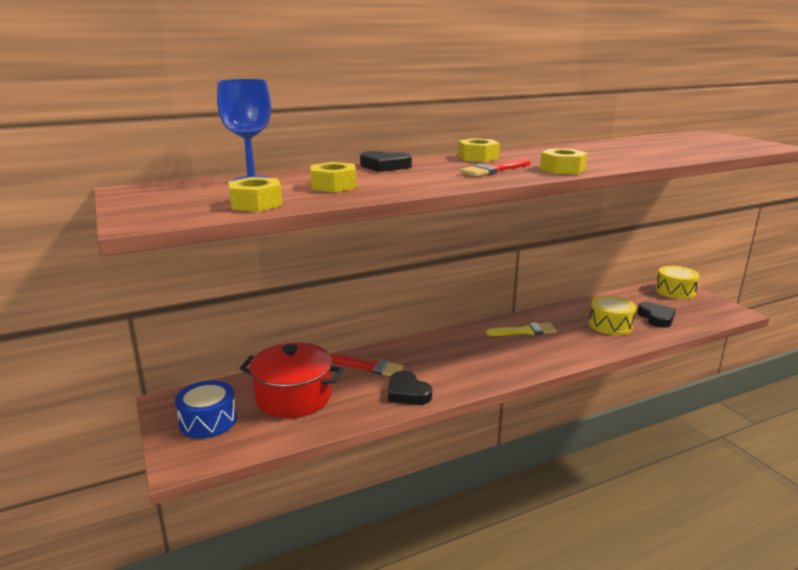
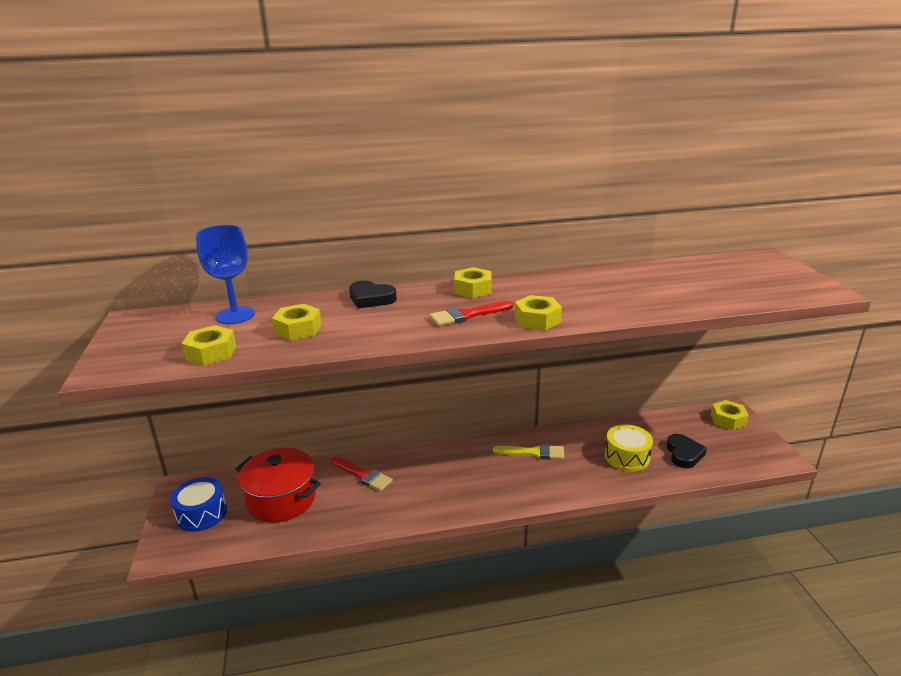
camera: 15 degrees right, 5 degrees up
(407, 393) = (381, 511): black heart -> none
(675, 291) = (728, 420): yellow drum -> yellow nut

